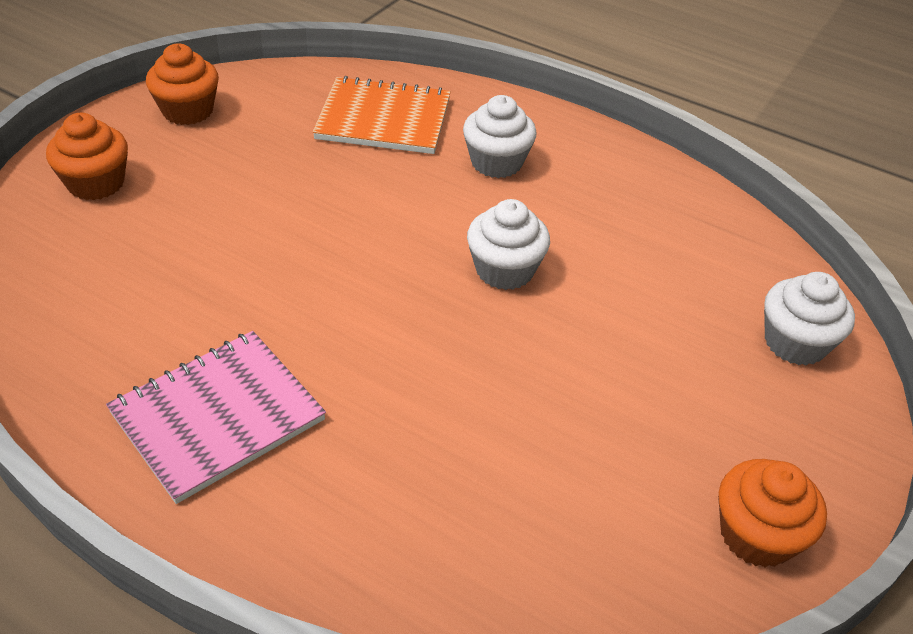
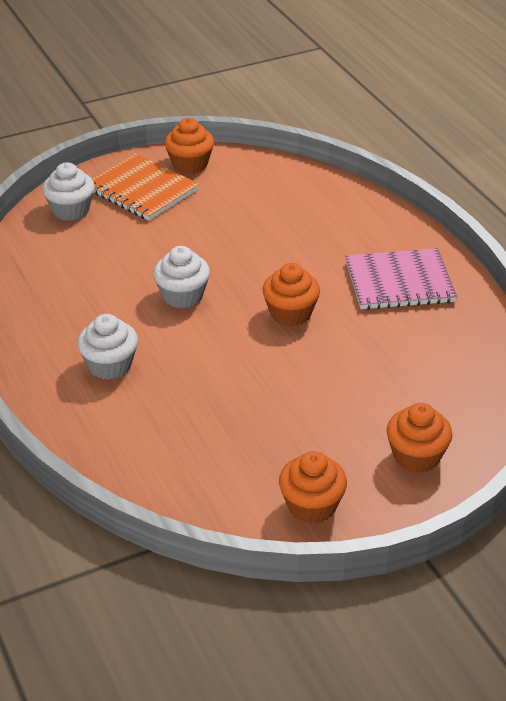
camera: 145 degrees left, 5 degrees down
(347, 298) = (290, 313): none -> orange cupcake
(383, 119) = (156, 435): orange notebook -> orange notebook (142, 190)

